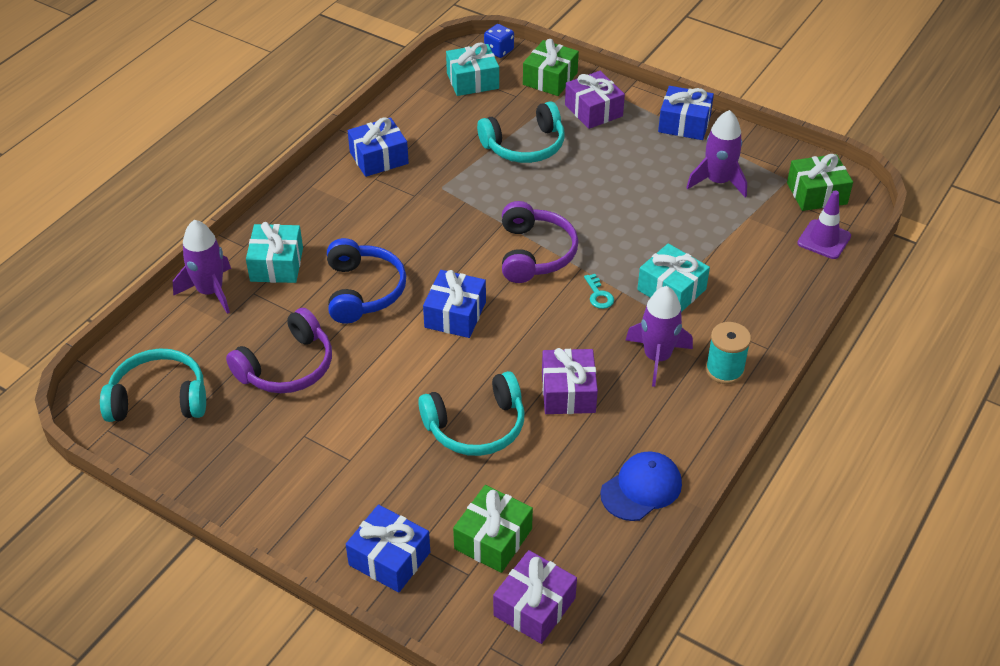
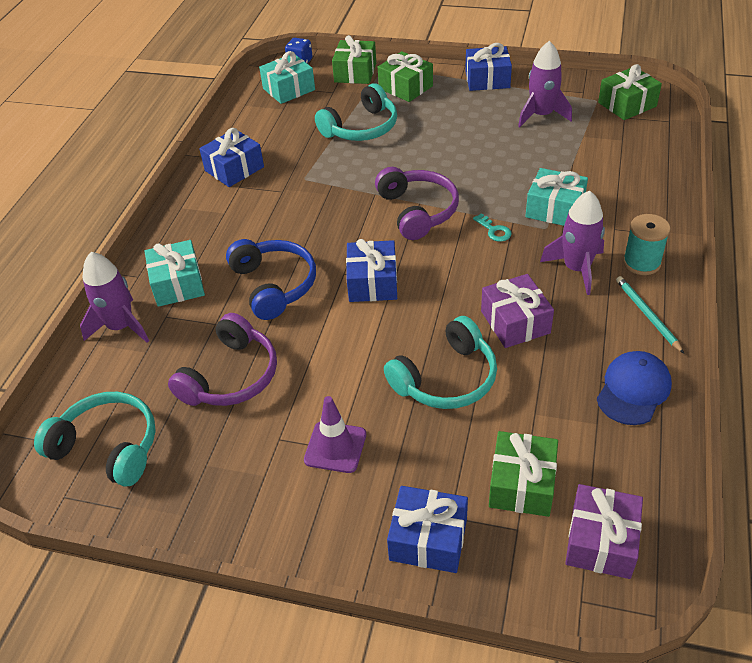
camera: 15 degrees left, 0 degrees up
(159, 398) = (108, 446): turquoise headphones -> turquoise headphones turned 45 degrees clockwise
(593, 110) = (405, 87): purple gift -> green gift
(698, 423) = (647, 315): none -> turquoise pencil
(824, 240) = (656, 137): purple traffic cone -> purple traffic cone (335, 447)

